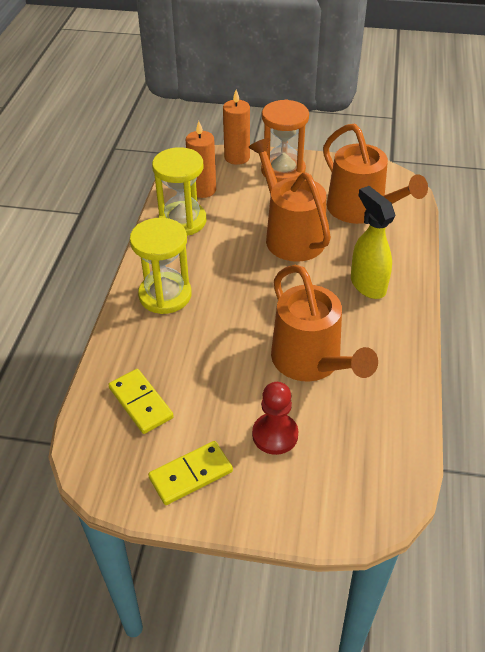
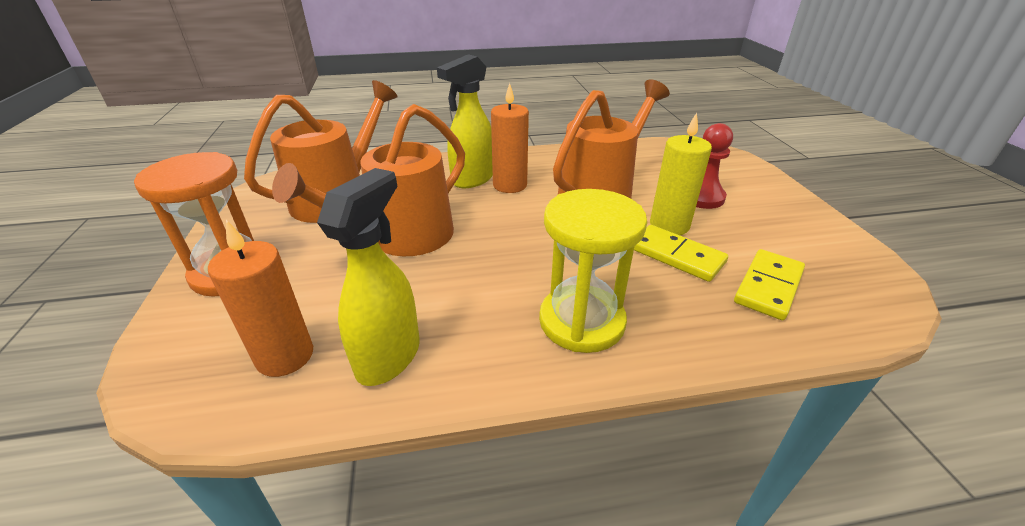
camera: 110 degrees left, 10 degrees down
(182, 221) = (389, 356): yellow hourglass -> yellow spray bottle
(191, 474) = (797, 230): yellow domino -> yellow domino (676, 256)
(237, 157) = (171, 336): orange candle -> orange candle (510, 185)
(240, 385) = (669, 225): none -> yellow candle

